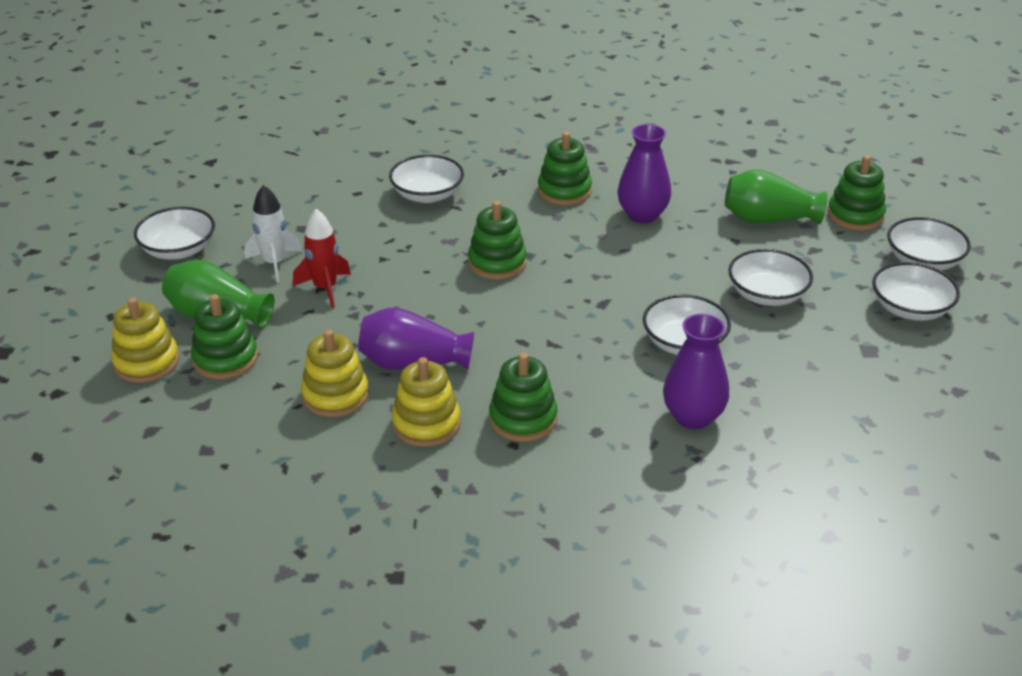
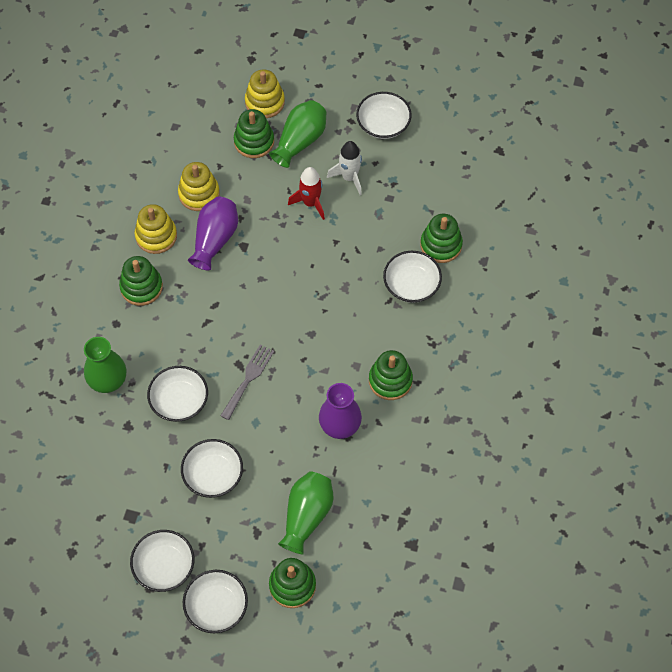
camera: 105 degrees right, 25 degrees up
(497, 263) = (308, 311): green stacking toy -> green stacking toy (441, 245)
(619, 292) = (248, 379): none -> grey fork
(693, 417) = (108, 381): purple vase -> green vase

